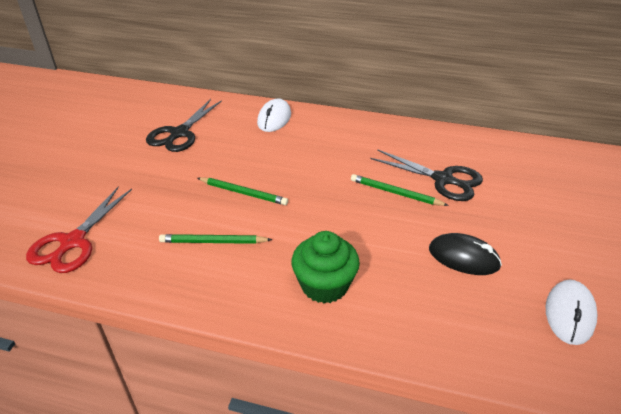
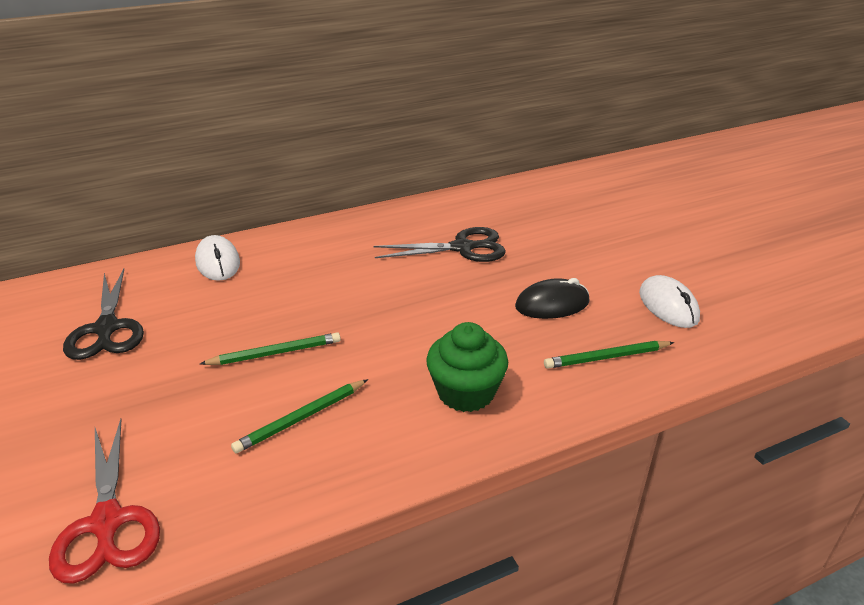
camera: 40 degrees left, 5 degrees down
(395, 193) = (434, 278): green pencil -> green pencil (606, 357)

